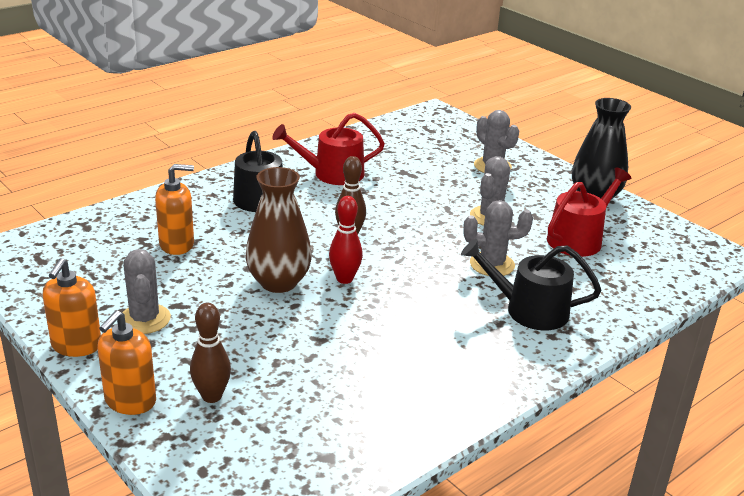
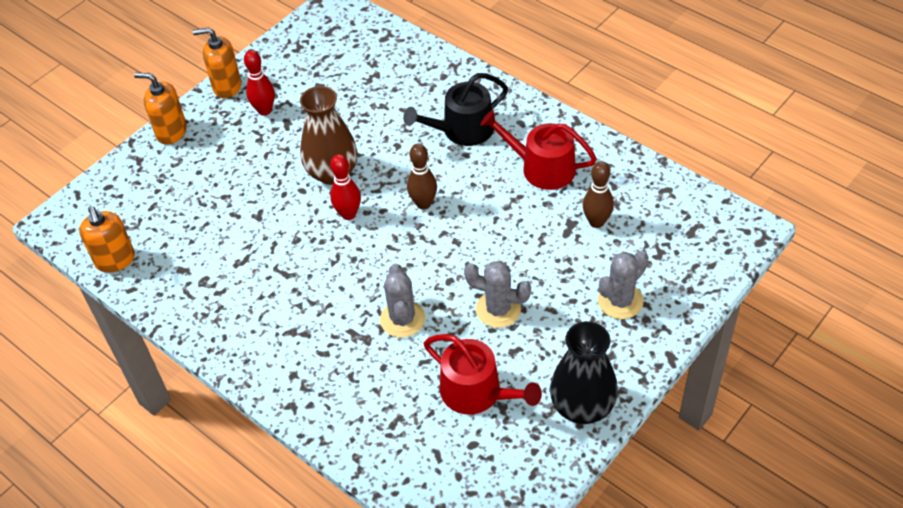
camera: 85 degrees right, 20 degrees up
(145, 319) = (264, 110): grey cactus -> red bowling pin
(177, 244) = (373, 97): orange soap dispenser -> orange soap dispenser (115, 260)
(212, 396) = (181, 171): brown bowling pin -> brown bowling pin (596, 222)
(332, 174) = (541, 168): red watering can -> red watering can turned 45 degrees counterclockwise
(529, 310) = (330, 354): black watering can -> none

